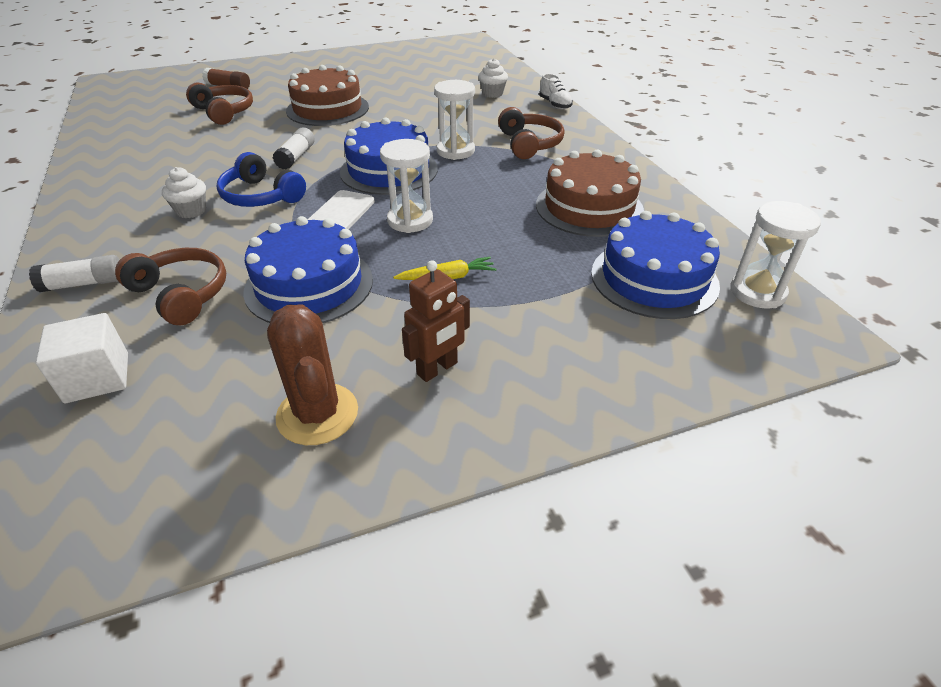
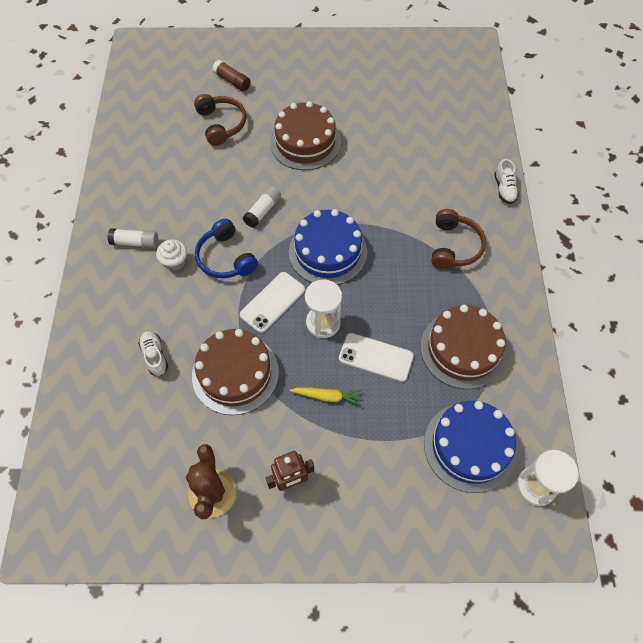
camera: 20 degrees right, 20 degrees up
(84, 284) = (98, 325): white glue stick -> white glue stick (135, 242)
(97, 377) = (99, 418): white cube -> none
(181, 294) = (155, 356): brown headphones -> white shoe
(309, 285) = (235, 373): blue cake -> brown cake
(455, 151) = (389, 239): white hourglass -> none
(491, 233) = (376, 357): none -> white phone
(492, 94) = (455, 154): white cupcake -> none

